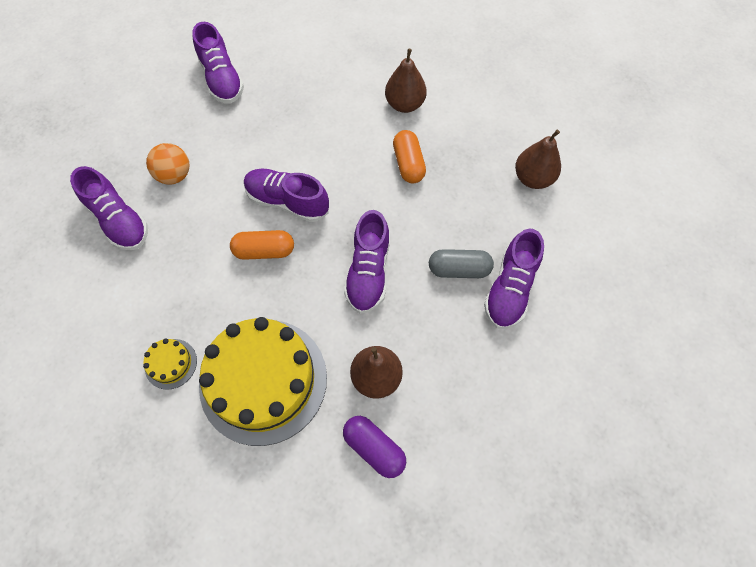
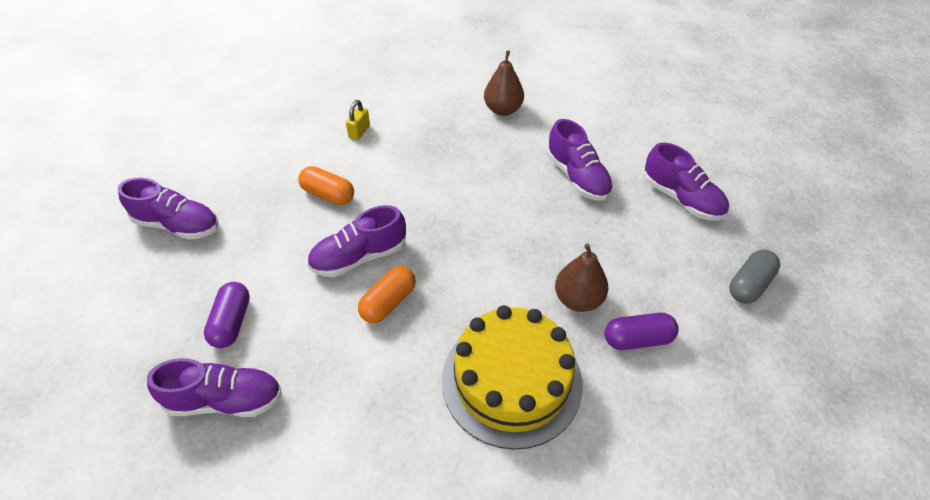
camera: 50 degrees left, 15 degrees down
(171, 363) = (427, 447): yellow cake -> none
(175, 175) = (232, 322): orange ball -> purple capsule
(368, 272) = (482, 246): purple shoe -> purple shoe (682, 198)
(405, 104) = (359, 131): brown pear -> yellow padlock
(408, 164) = (414, 163): orange capsule -> orange capsule (328, 195)
(459, 269) = (534, 193): grey capsule -> grey capsule (749, 285)

